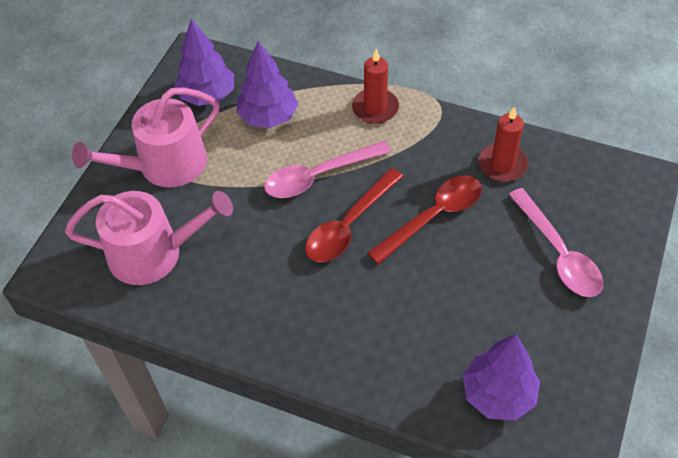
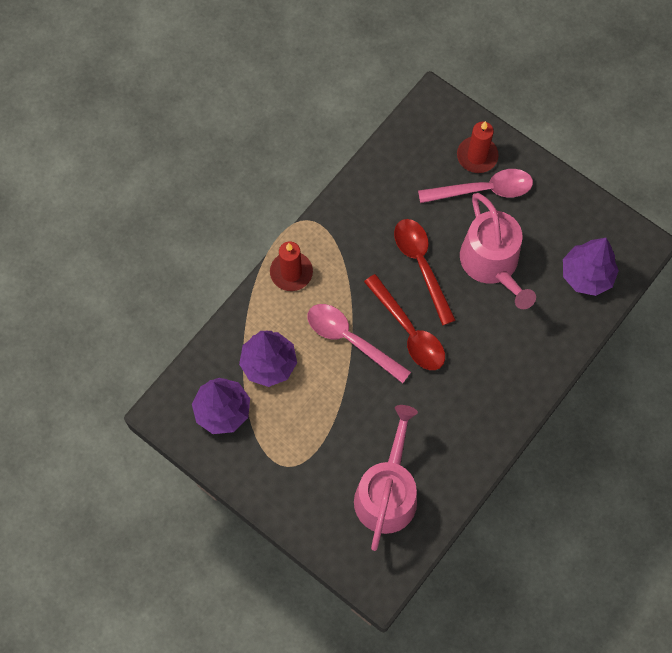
camera: 75 degrees left, 15 degrees up
(164, 165) = (294, 466): pink watering can -> pink watering can (492, 264)
(319, 176) = (350, 340): pink spoon -> pink spoon turned 135 degrees clockwise
(502, 164) = (387, 196): red candle -> red candle (477, 156)

